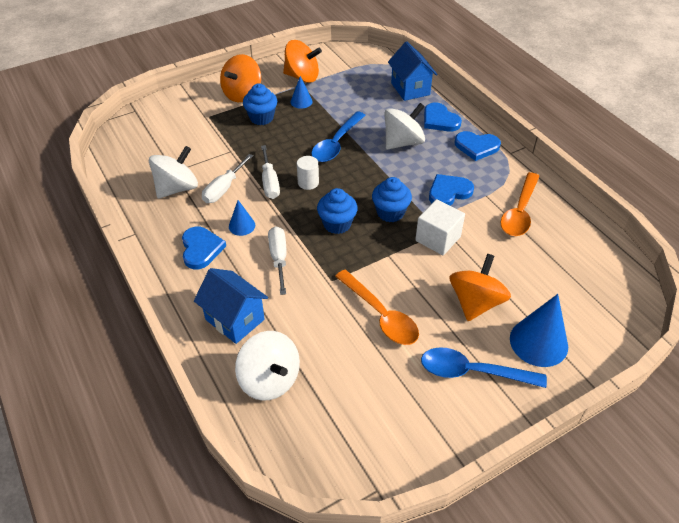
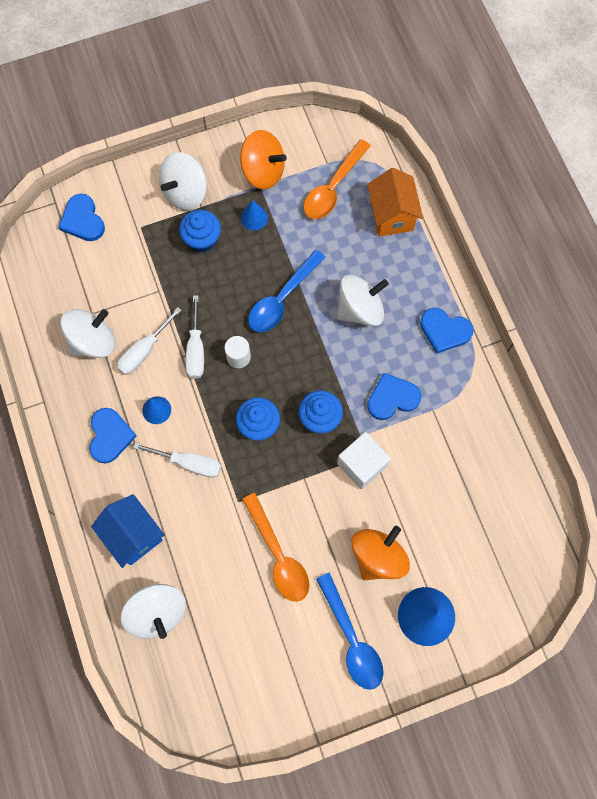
camera: 10 degrees right, 25 degrees up
(242, 94) = (185, 193): orange spinning top -> white spinning top
(279, 258) = (189, 463): white screwdriver -> white screwdriver turned 105 degrees clockwise
(410, 89) = (392, 215): blue house -> orange house
(439, 120) = (413, 278): blue heart -> blue heart (83, 220)
(473, 372) = (351, 638): blue spoon -> blue spoon turned 135 degrees counterclockwise
(519, 212) = (462, 441): orange spoon -> orange spoon (333, 187)

